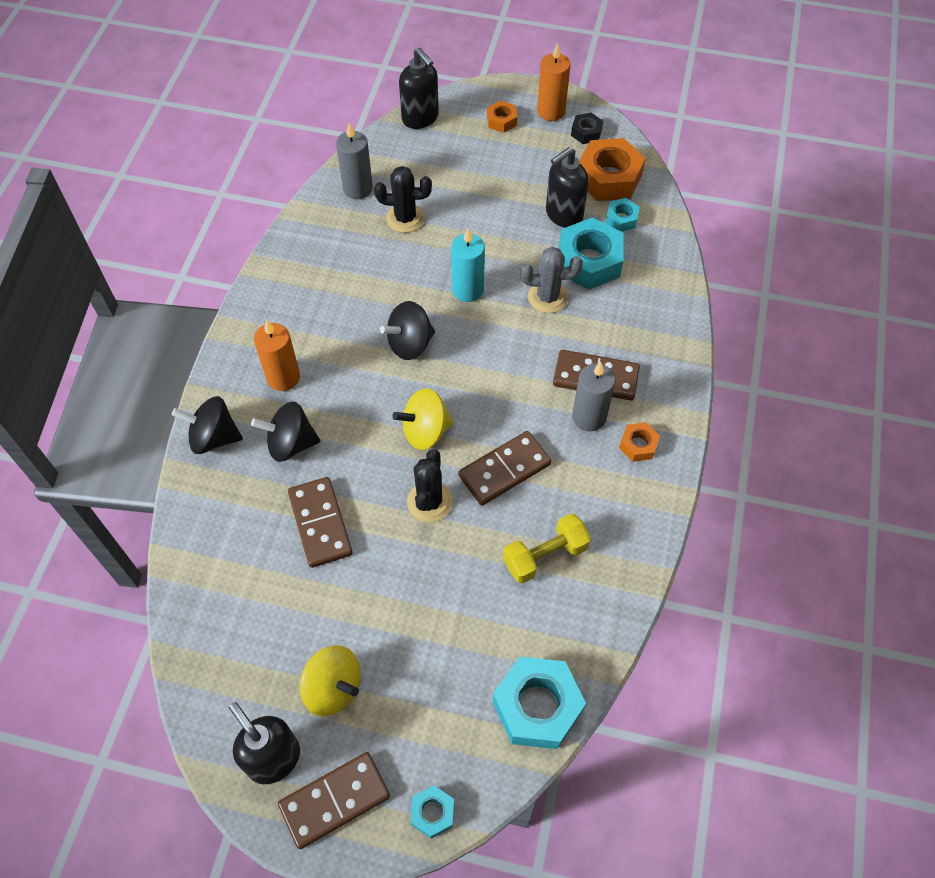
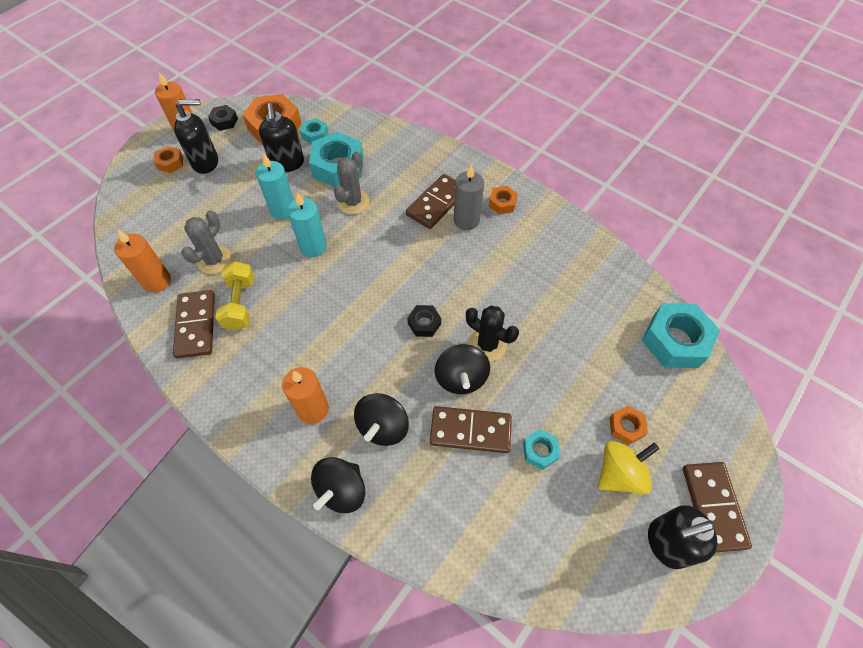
camera: 65 degrees left, 0 degrees up
(358, 188) = (157, 281): grey candle -> orange candle
(392, 679) = (626, 427): none -> orange nut
(405, 218) = (214, 260): black cactus -> grey cactus
(410, 344) = (338, 303): black spinning top -> black spinning top (461, 378)
(420, 118) = (121, 211): black soap dispenser -> black soap dispenser (206, 162)
(425, 431) = (424, 323): yellow spinning top -> black nut
(432, 813) = (738, 439): turquoise nut -> turquoise nut (540, 451)
(498, 242) = (283, 210): none -> turquoise candle
(504, 470) = (483, 286): brown domino -> brown domino (196, 325)
(545, 556) = (563, 290): yellow dumbbell -> yellow dumbbell (240, 304)

